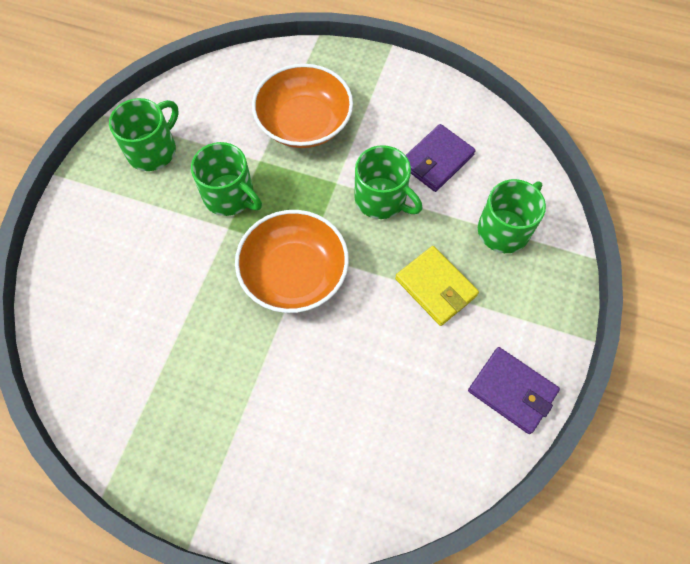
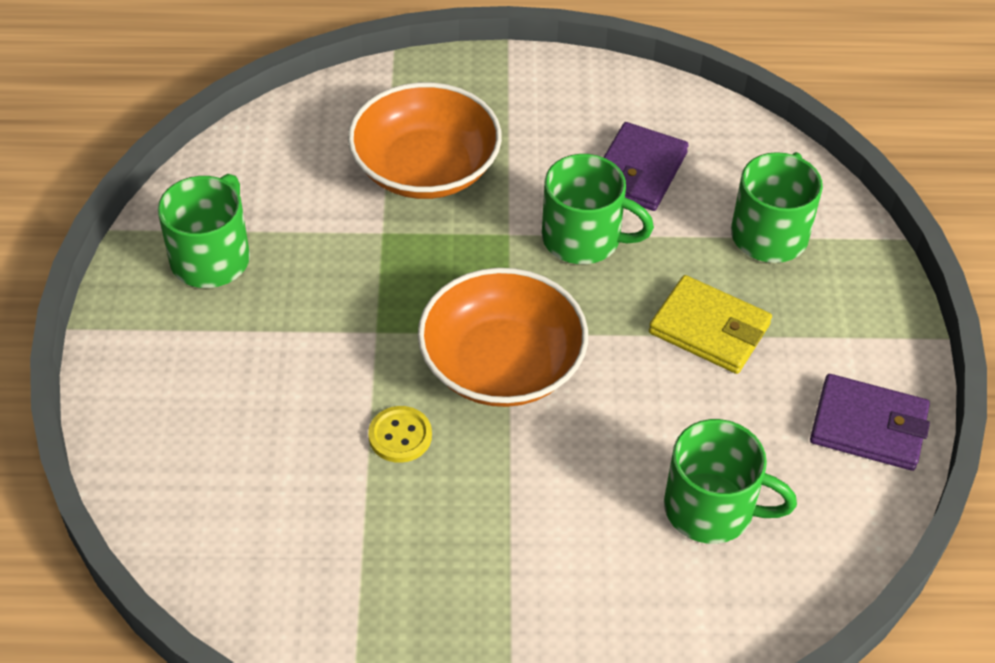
camera: 20 degrees left, 15 degrees down
(212, 305) = (400, 436): none -> yellow button
(230, 196) = (360, 289): green mug -> green mug (712, 508)

